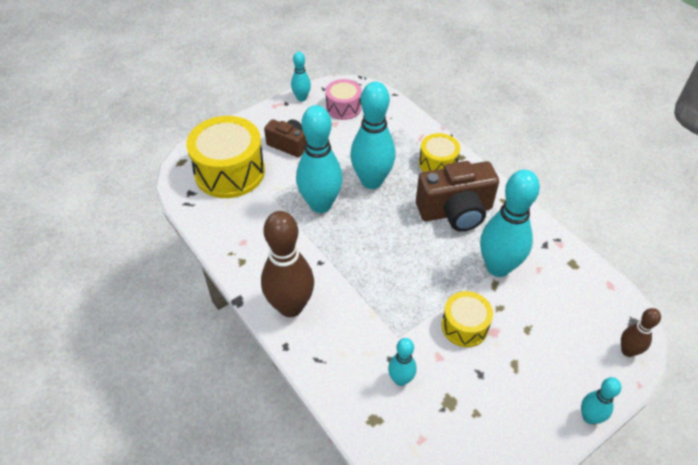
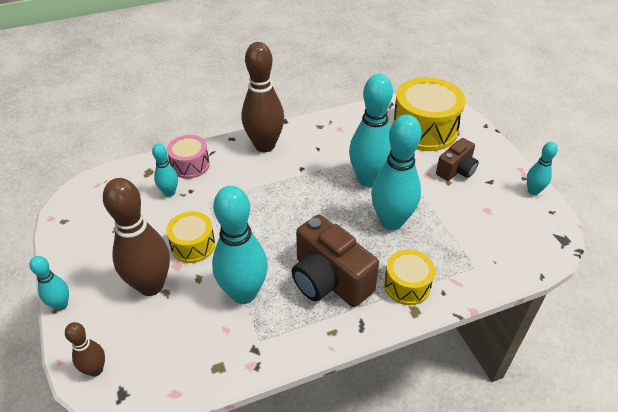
camera: 105 degrees right, 5 degrees down
(343, 107) = (515, 222): pink drum -> pink drum (190, 165)
(455, 211) = (329, 280): brown camera -> brown camera turned 45 degrees counterclockwise
(527, 344) = (151, 285): none -> brown bowling pin

